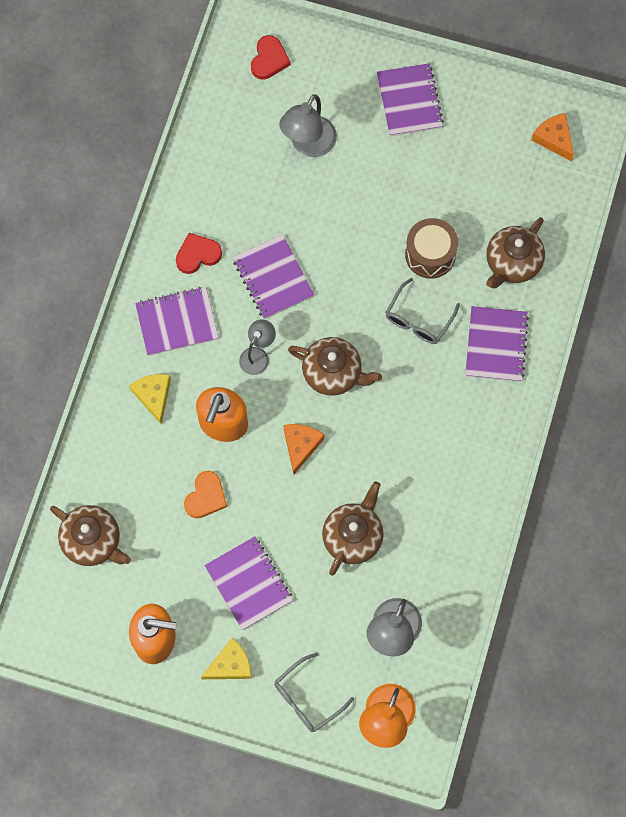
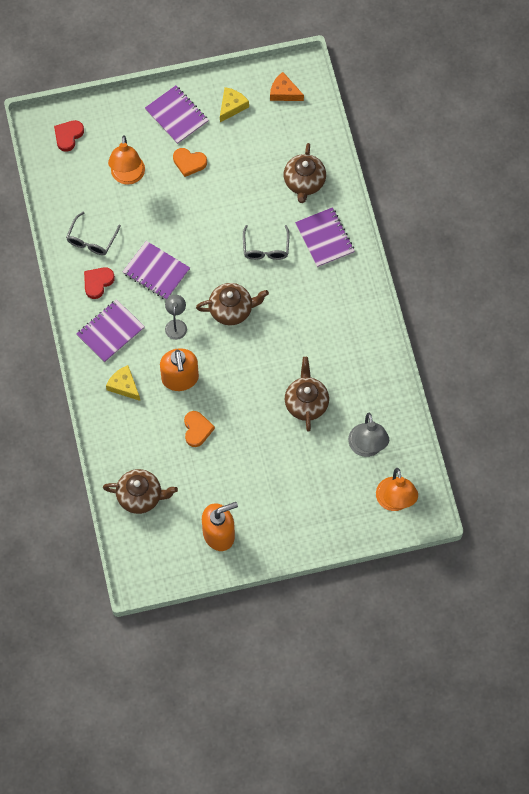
camera: 30 degrees left, 5 degrees down
(230, 665) = (277, 523): yellow cheese -> yellow cheese (232, 106)
(249, 583) = (258, 467): purple notebook -> none
(269, 59) = (68, 136): red heart -> red heart turned 135 degrees counterclockwise
(301, 446) = (238, 365): orange cheese -> none
(307, 698) = (338, 516): grey glasses -> grey glasses (91, 240)
(308, 145) = (127, 176): grey lamp -> orange lamp
(390, 166) = (189, 162): none -> orange heart
(430, 254) = (249, 204): brown drum -> none

